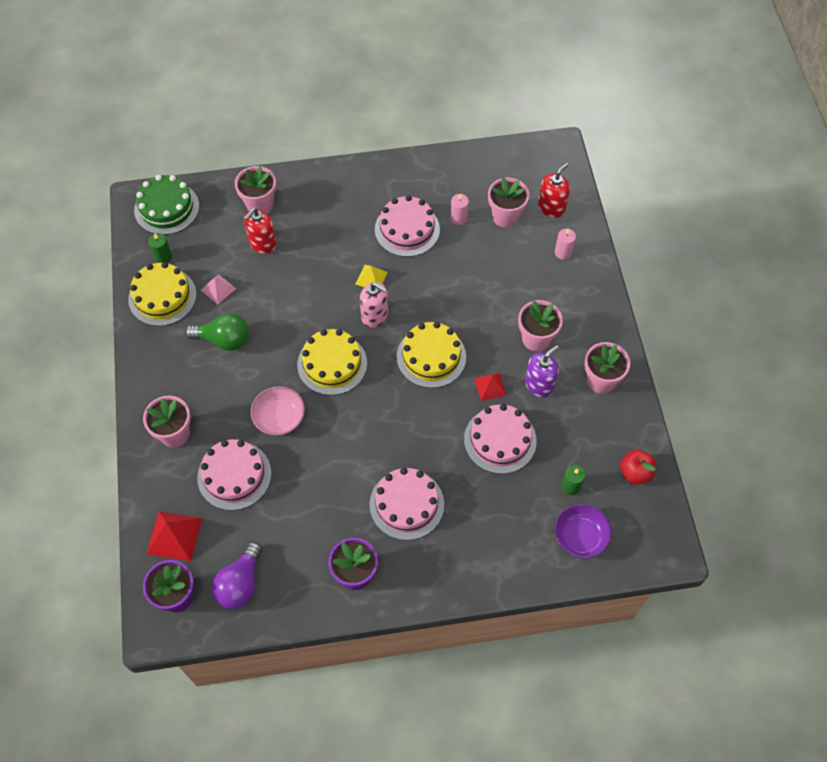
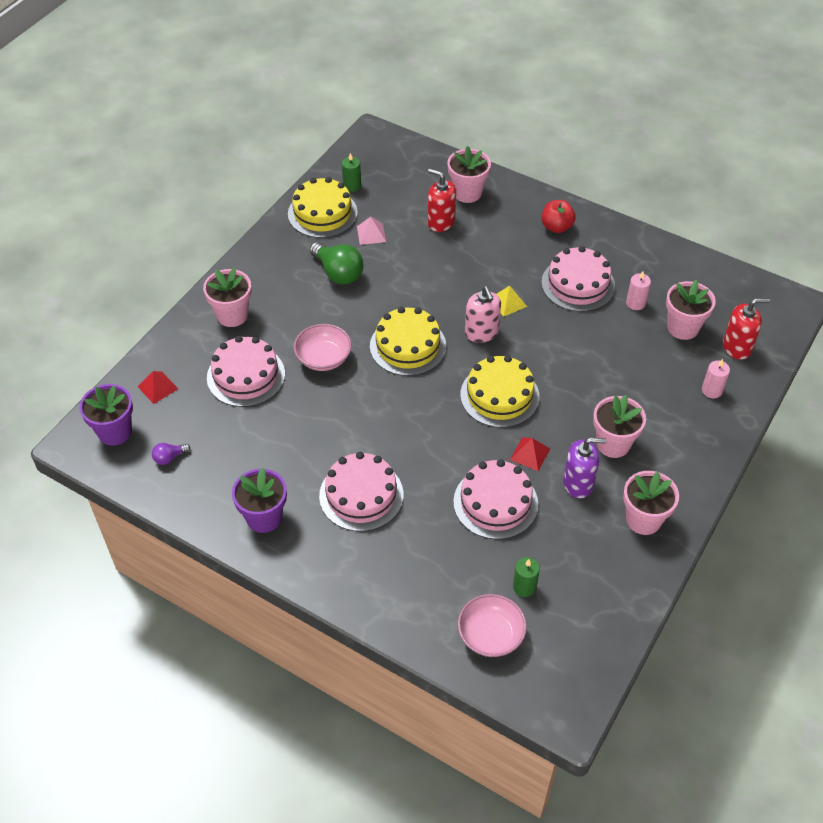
camera: 40 degrees right, 10 degrees down
(166, 208) = (389, 153): green cake -> none
(174, 535) = (157, 387): red pyramid -> red pyramid, size x0.62
(240, 584) = (169, 457): purple light bulb -> purple light bulb, size x0.49
(262, 243) = (441, 222): red soap dispenser -> red soap dispenser turned 45 degrees clockwise
(580, 537) = (490, 635): purple bowl -> pink bowl
(635, 473) = (599, 621): red apple -> red apple (556, 227)

